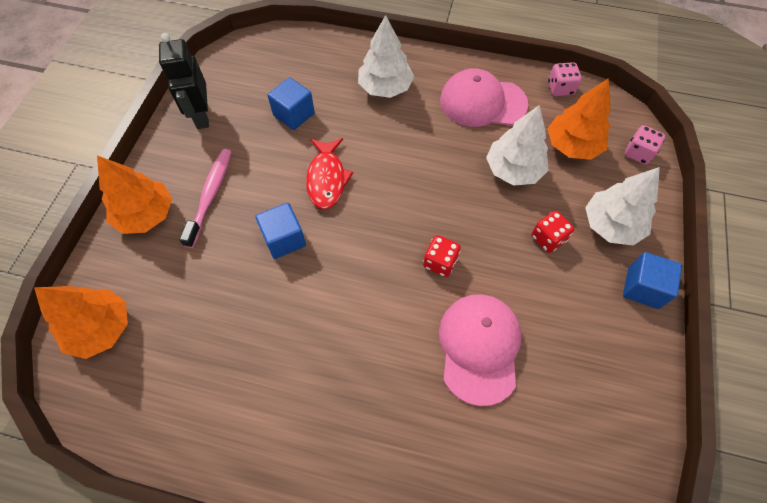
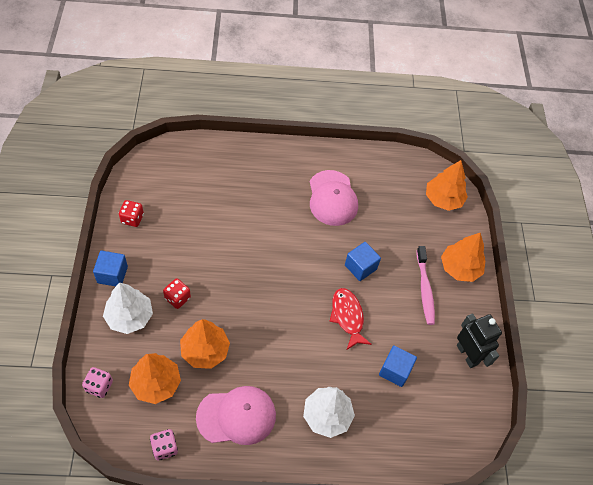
camera: 160 degrees right, 5 degrees down
(440, 262) = (252, 269): red dice -> red dice (132, 219)
(479, 347) = (220, 223): pink cap -> pink cap (332, 198)
(513, 170) = (205, 351): white tree -> orange tree

